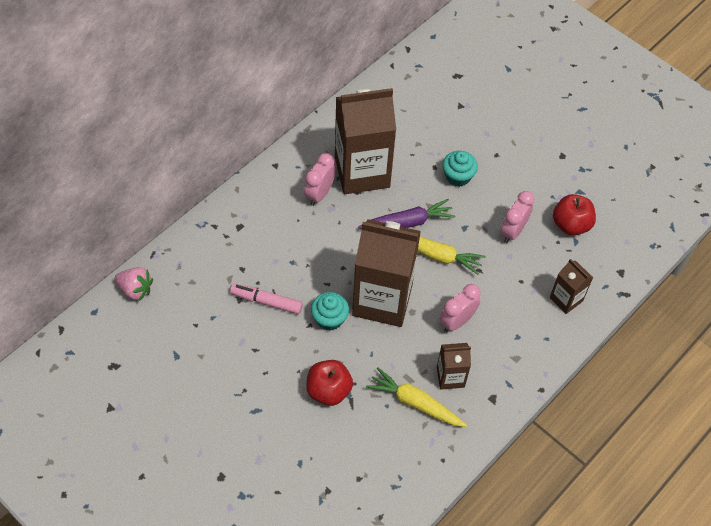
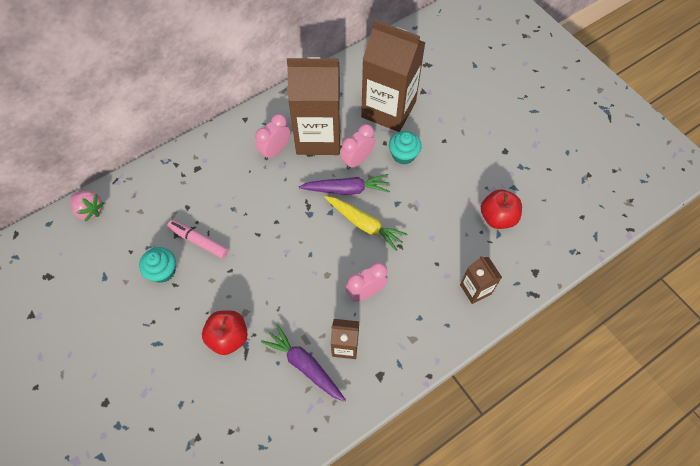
camera: 15 degrees right, 5 degrees up
(329, 319) = (250, 268): turquoise cupcake -> turquoise cupcake (163, 271)
(382, 300) = (303, 258): brown carton -> brown carton (388, 109)
(415, 403) = (305, 365): yellow carrot -> purple carrot
(513, 231) = (441, 214): pink clock -> pink clock (357, 160)

